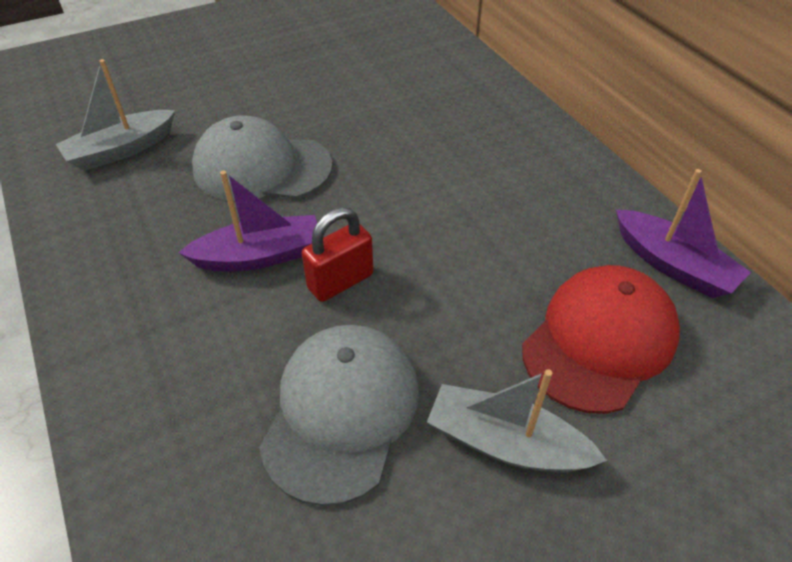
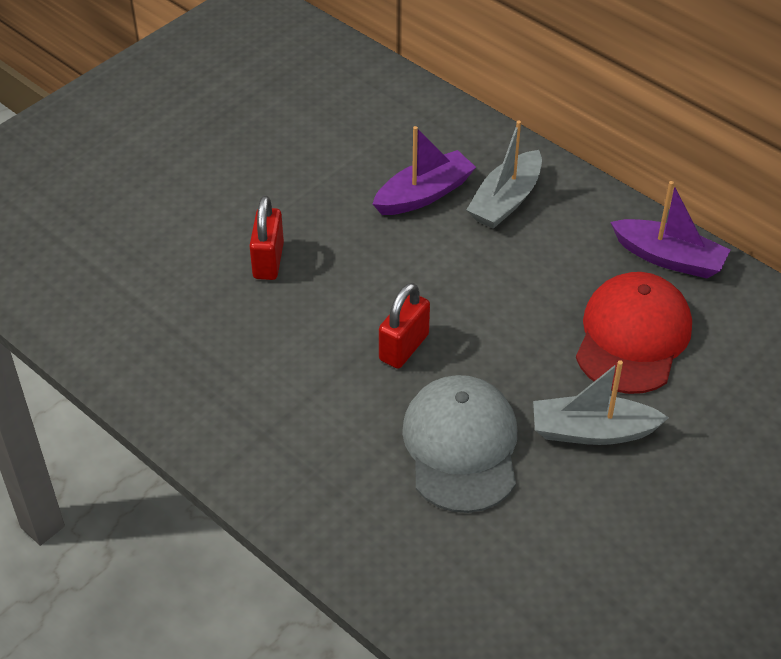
camera: 20 degrees left, 0 degrees up
(121, 150) = (115, 279): grey boat -> grey boat (506, 201)
(259, 256) = (320, 345): purple boat -> purple boat (424, 194)
(261, 167) = (268, 261): grey cap -> red padlock

